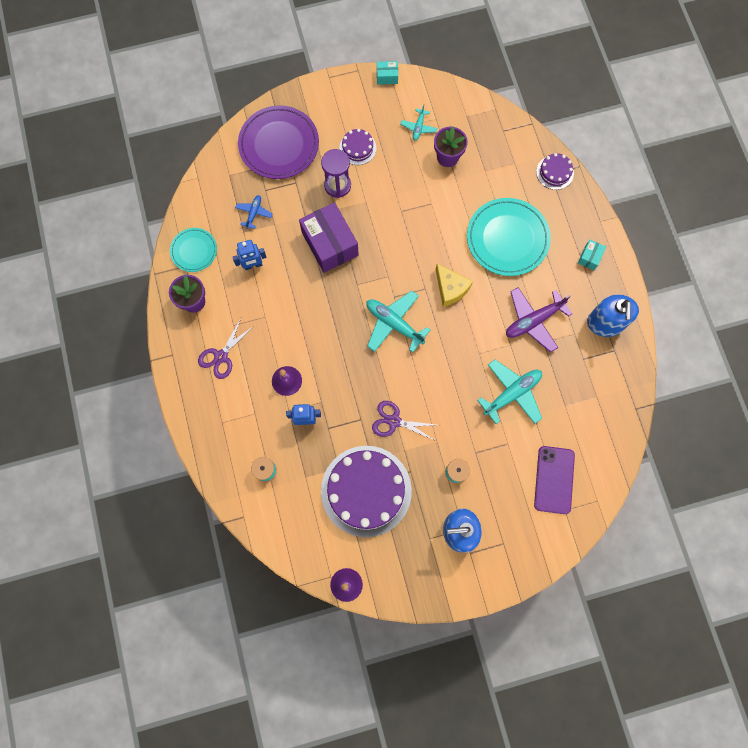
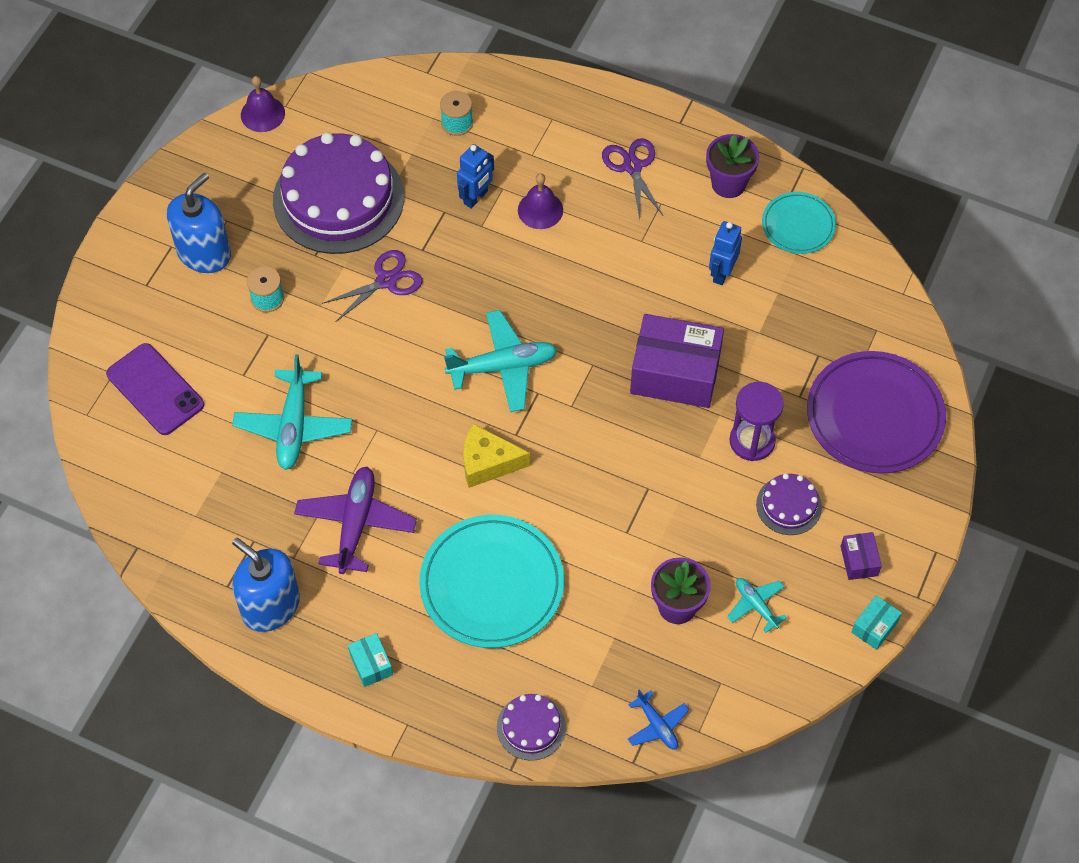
camera: 130 degrees right, 15 degrees down
(254, 213) = (795, 321): blue plane -> blue plane (657, 725)
(360, 103) = (859, 561): none -> purple box

